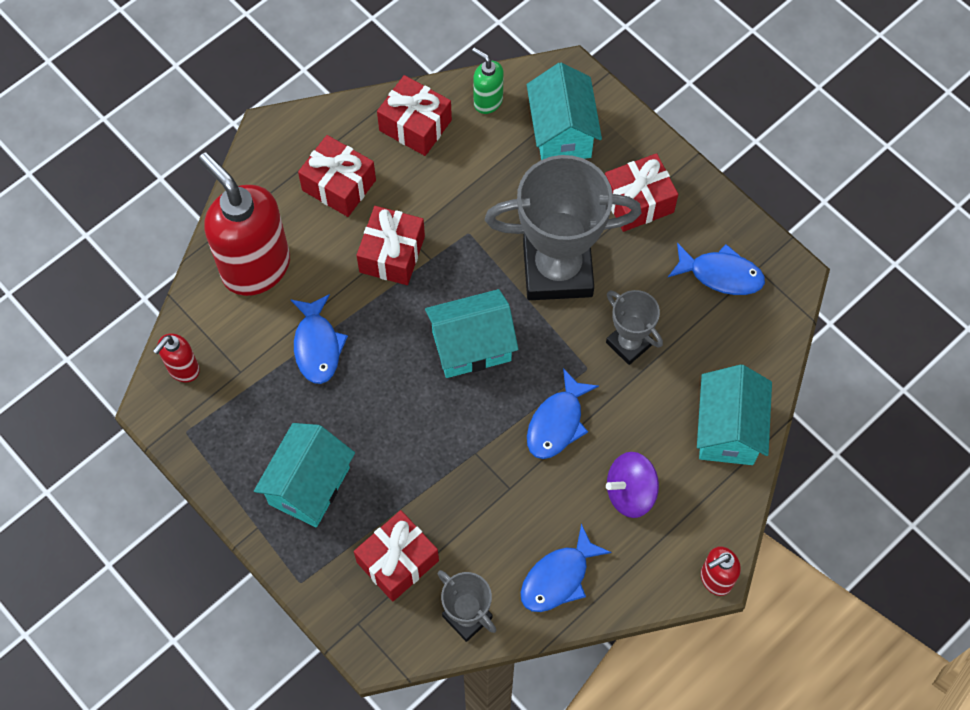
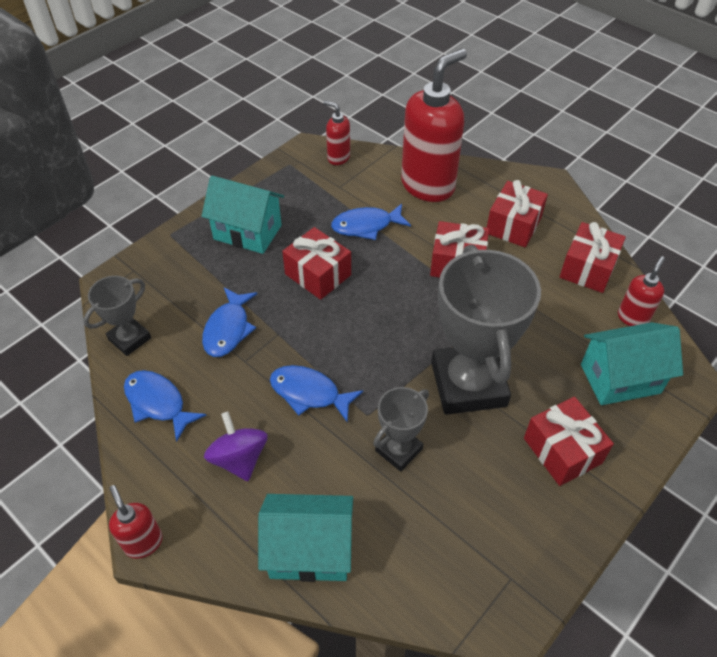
camera: 85 degrees right, 15 degrees down
(398, 561) = (182, 290): red gift -> red gift (318, 274)
(471, 346) = (379, 324): turquoise house -> none
(487, 101) = (632, 318): green soap dispenser -> red soap dispenser
(721, 274) = (495, 538): blue fish -> blue fish (228, 329)

